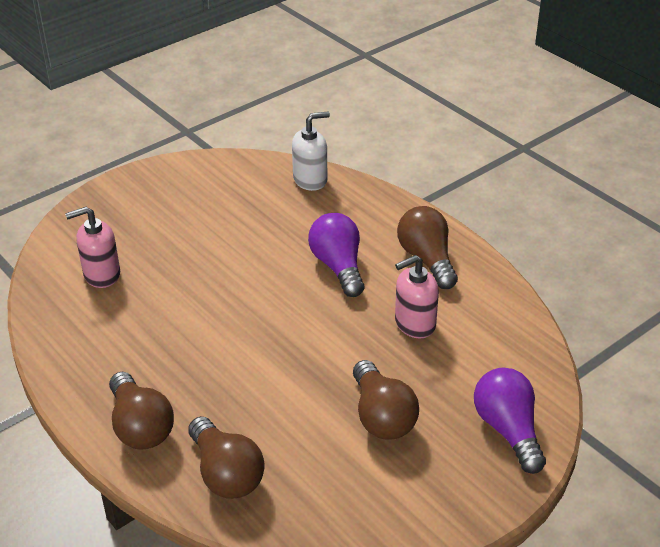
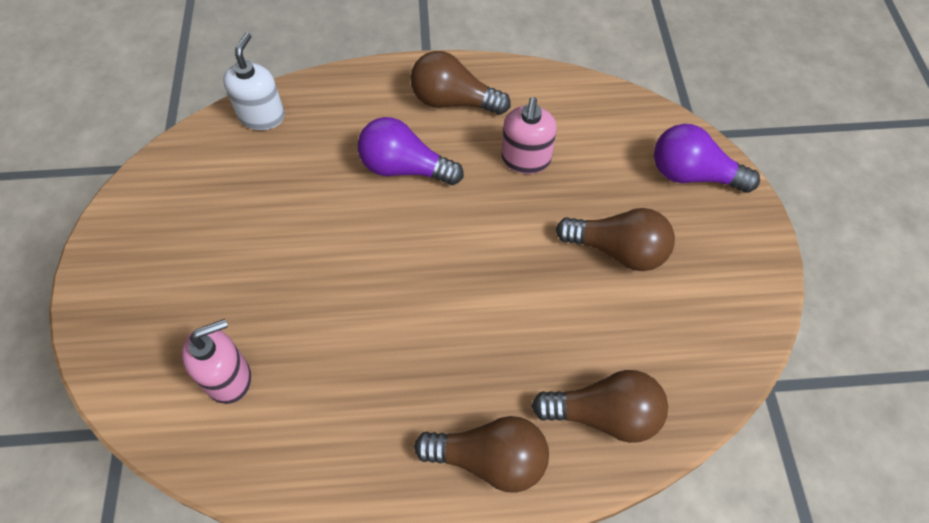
camera: 55 degrees left, 20 degrees up
(101, 275) = (228, 377): pink soap dispenser -> pink soap dispenser turned 135 degrees counterclockwise

